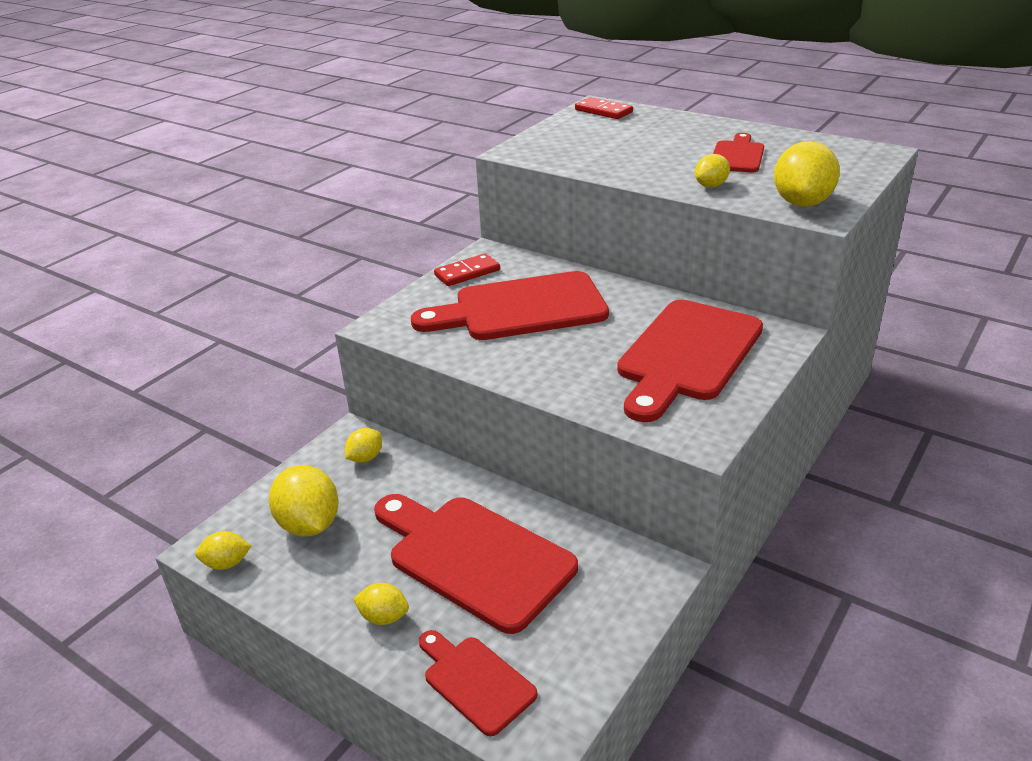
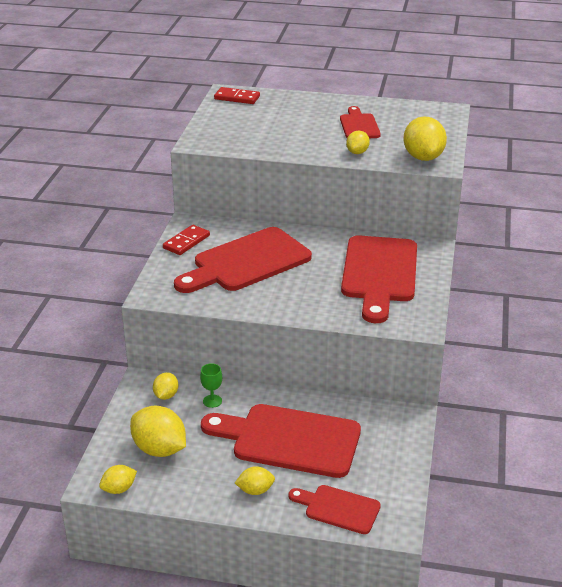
camera: 25 degrees left, 0 degrees up
(414, 479) = (212, 401): none -> green goblet

